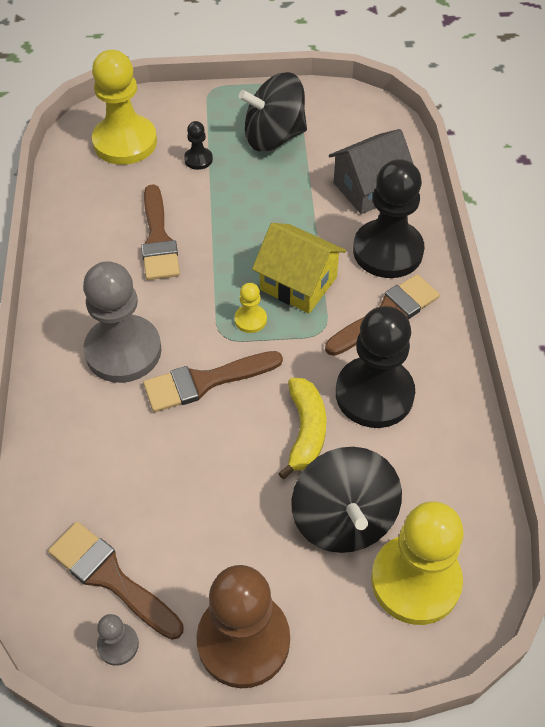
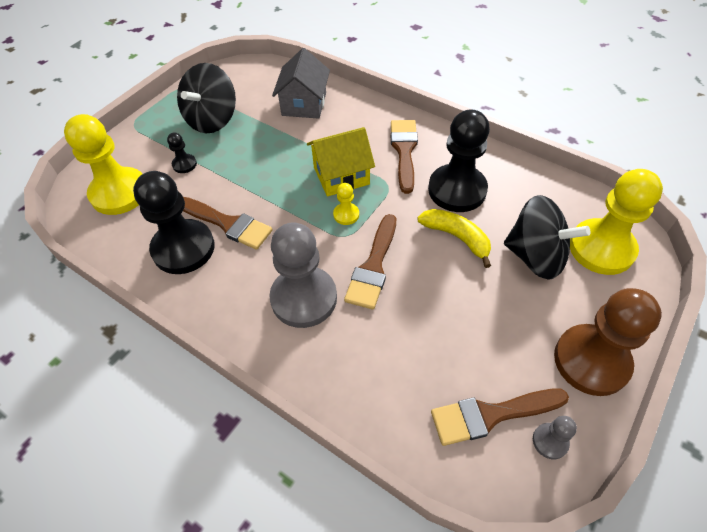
camera: 50 degrees left, 0 degrees up
(387, 251) = (359, 123): black pawn -> black pawn (183, 248)

